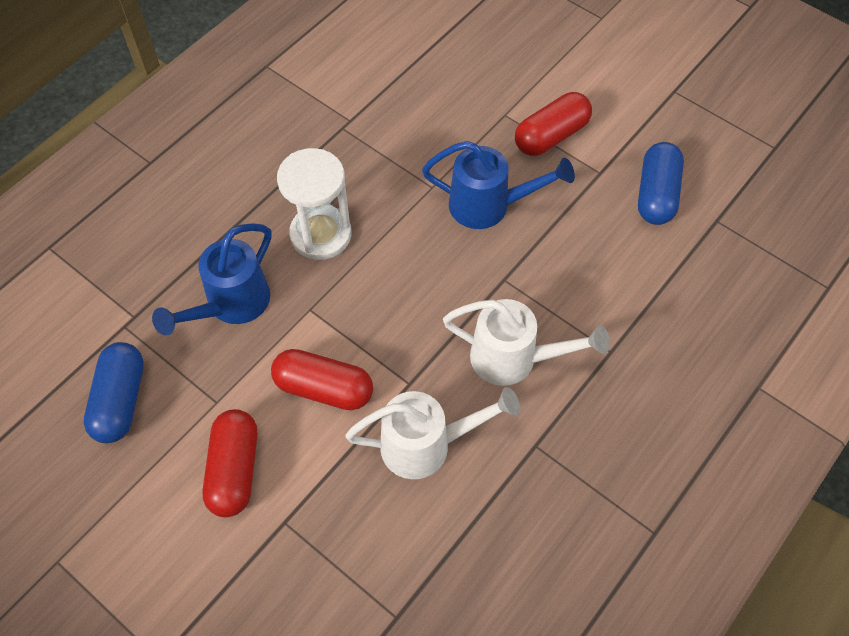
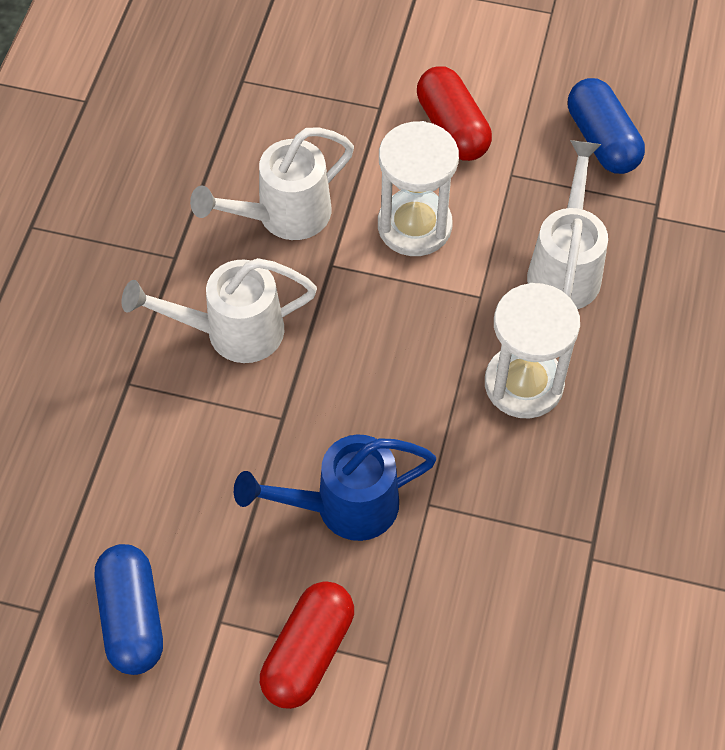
camera: 155 degrees right, 0 degrees up
(231, 305) = (565, 267): blue watering can -> white watering can
(324, 388) = (414, 226): red capsule -> white hourglass

